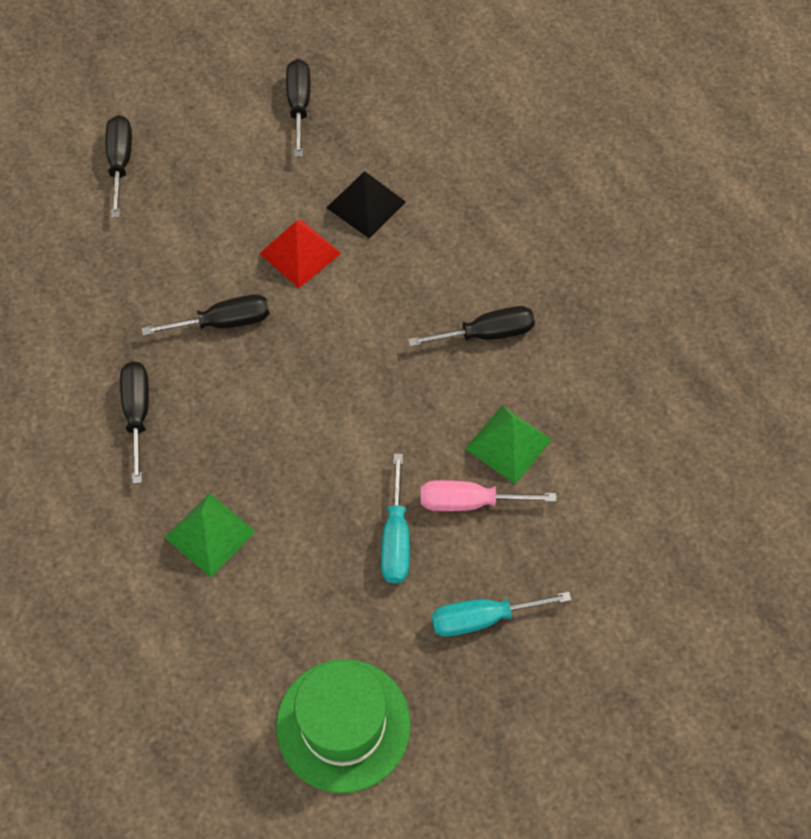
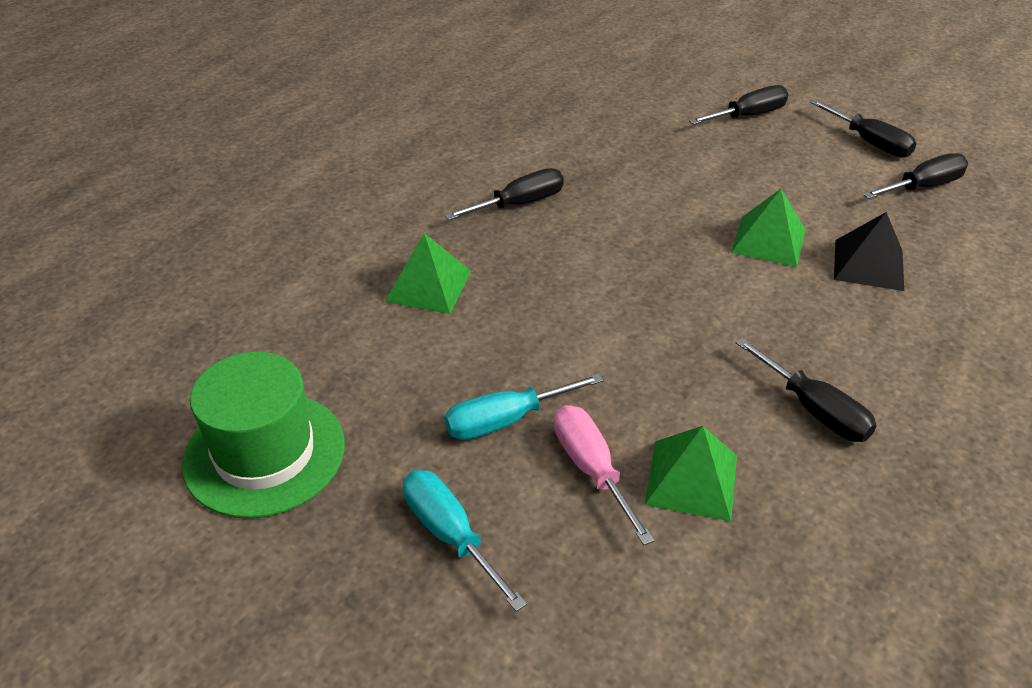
camera: 65 degrees right, 20 degrees down
(224, 322) = (651, 220): black screwdriver -> black screwdriver (870, 143)
(300, 253) = (768, 240): red pyramid -> green pyramid

